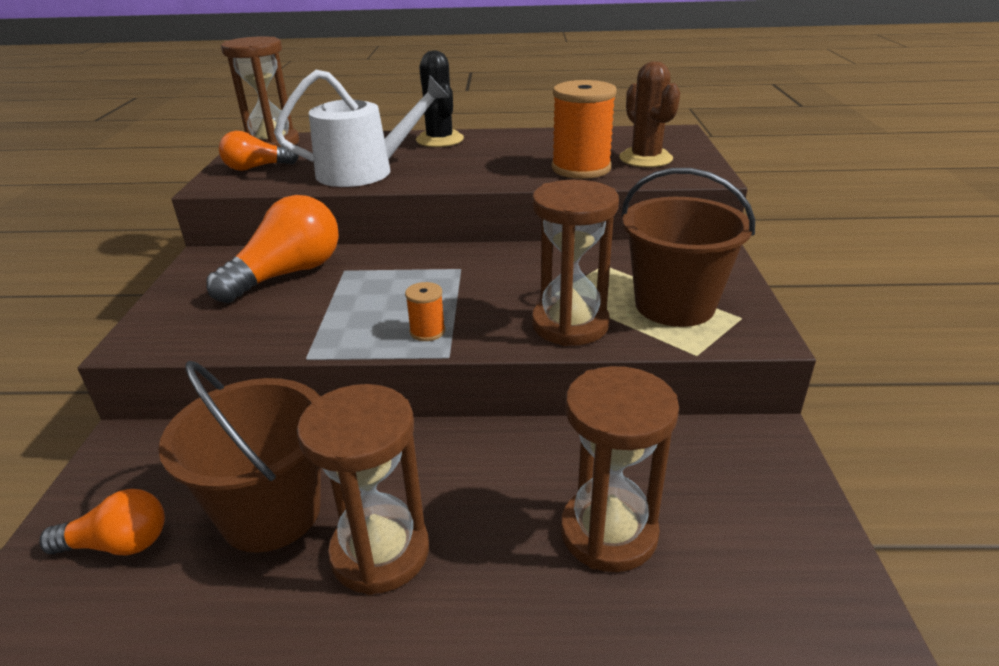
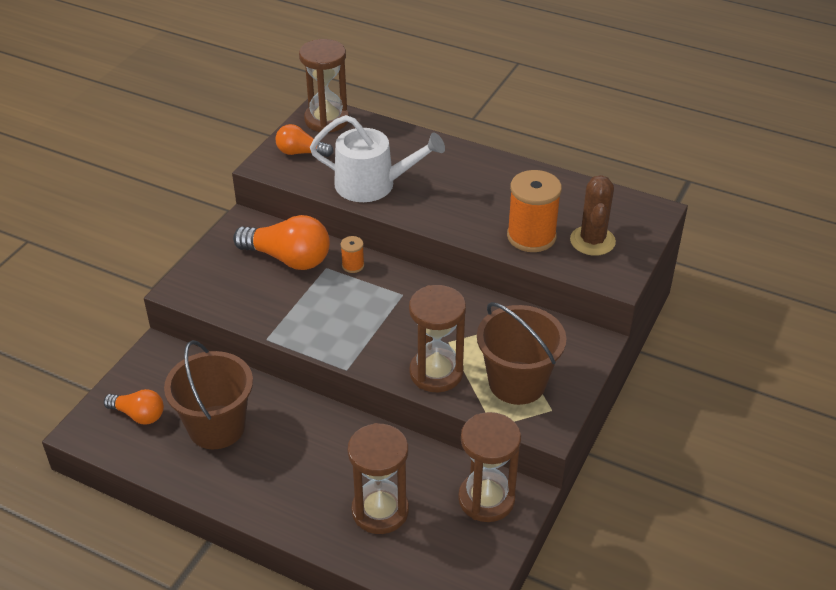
camera: 25 degrees right, 10 degrees up
(287, 274) = (288, 258): orange light bulb -> orange light bulb turned 45 degrees clockwise
(380, 552) = (259, 472): brown hourglass -> brown hourglass (486, 499)
(427, 331) = (346, 345): orange spool -> orange spool (353, 265)
(440, 140) = (454, 157): black cactus -> none

